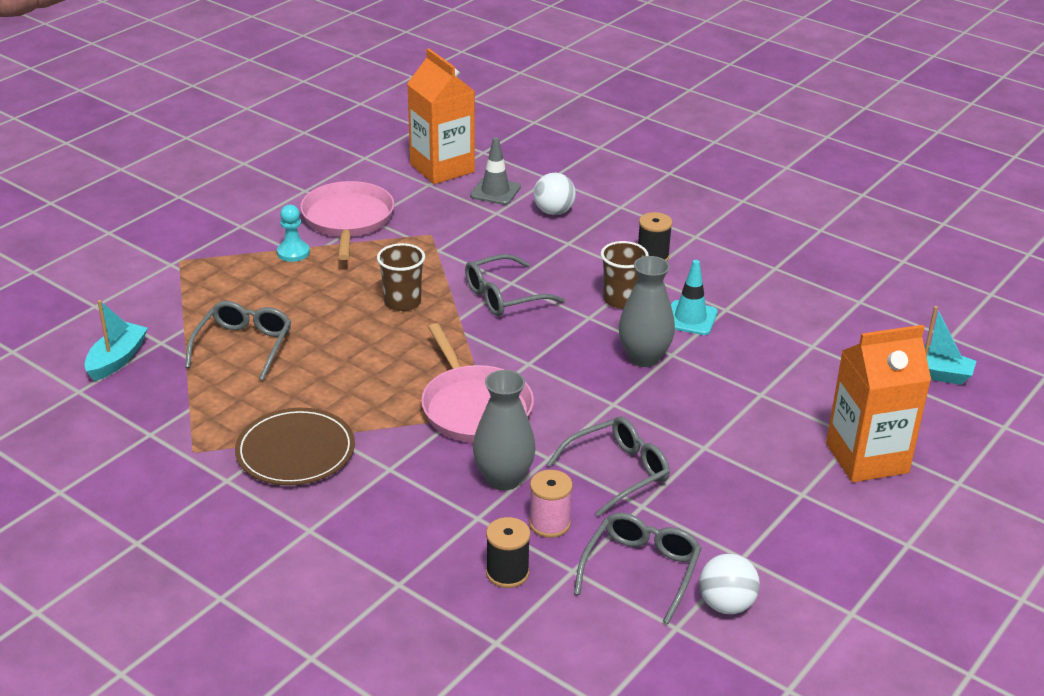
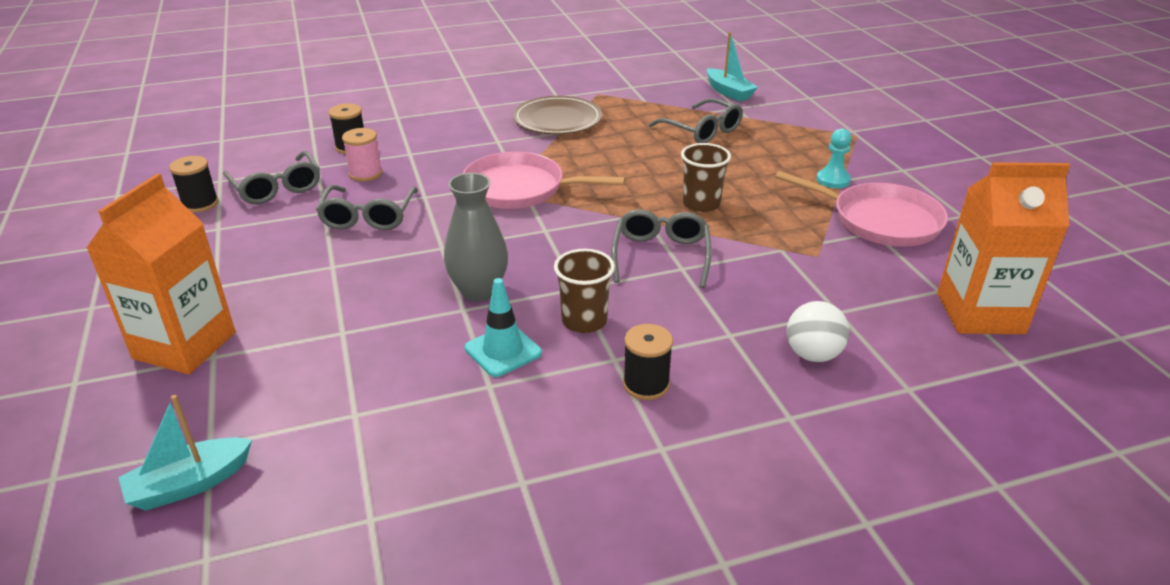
camera: 125 degrees right, 0 degrees up
(495, 191) = (894, 330): grey traffic cone -> none
(503, 479) = (430, 173): grey vase -> none
(726, 604) = (200, 204): white ball -> black spool

